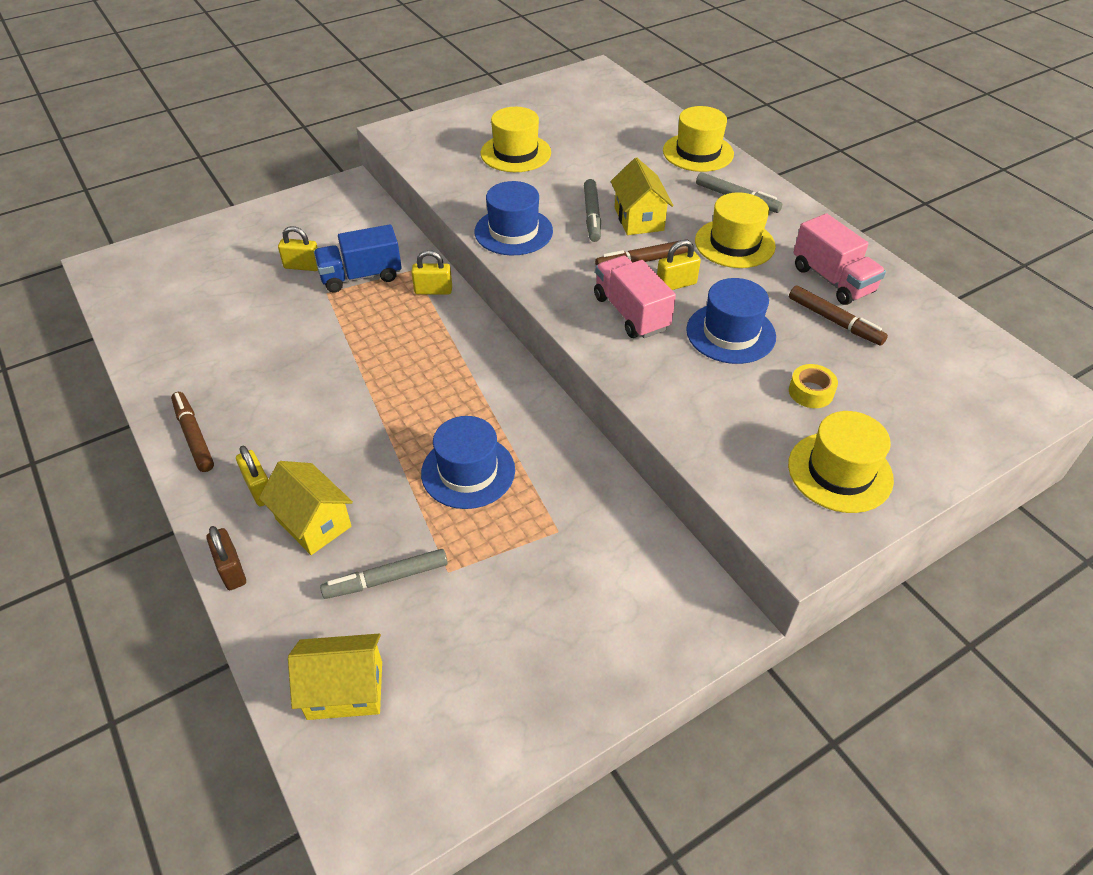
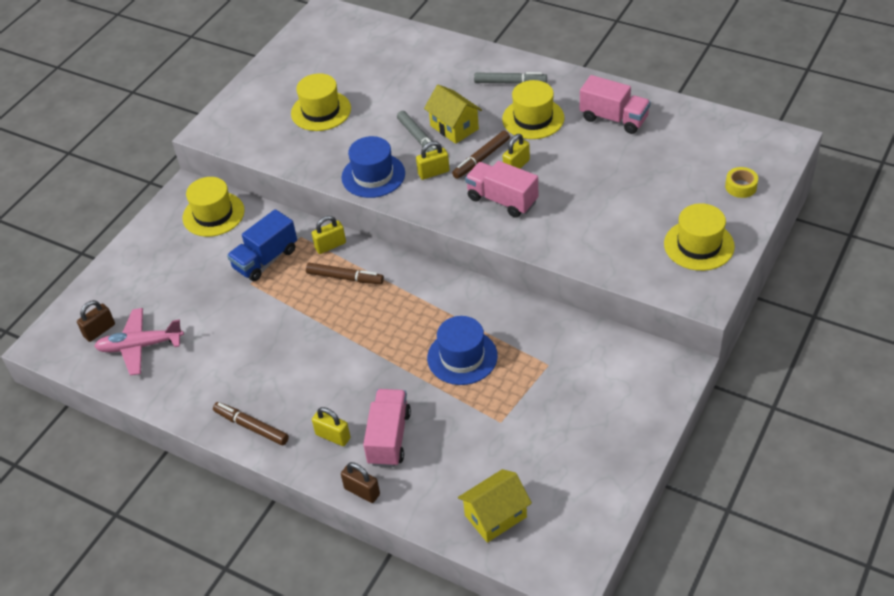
camera: 25 degrees left, 0 degrees up
(157, 275) = (99, 330): none -> brown padlock
(176, 305) = (140, 346): none -> pink plane
(302, 266) = (212, 272): yellow padlock -> yellow padlock (433, 172)
(313, 523) = (389, 438): yellow house -> pink truck
(386, 579) = (466, 445): grey marker -> none
(698, 152) = (456, 55): yellow hat -> yellow hat (213, 214)
(730, 333) = (576, 185): blue hat -> none
(810, 392) = (650, 203): yellow tape -> yellow tape (740, 187)
(834, 321) = (634, 148): brown marker -> brown marker (345, 278)

